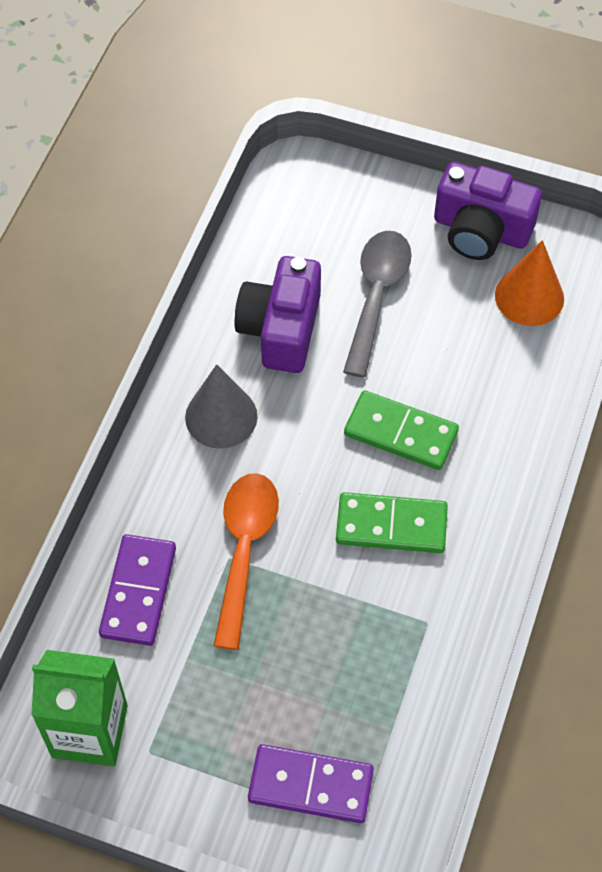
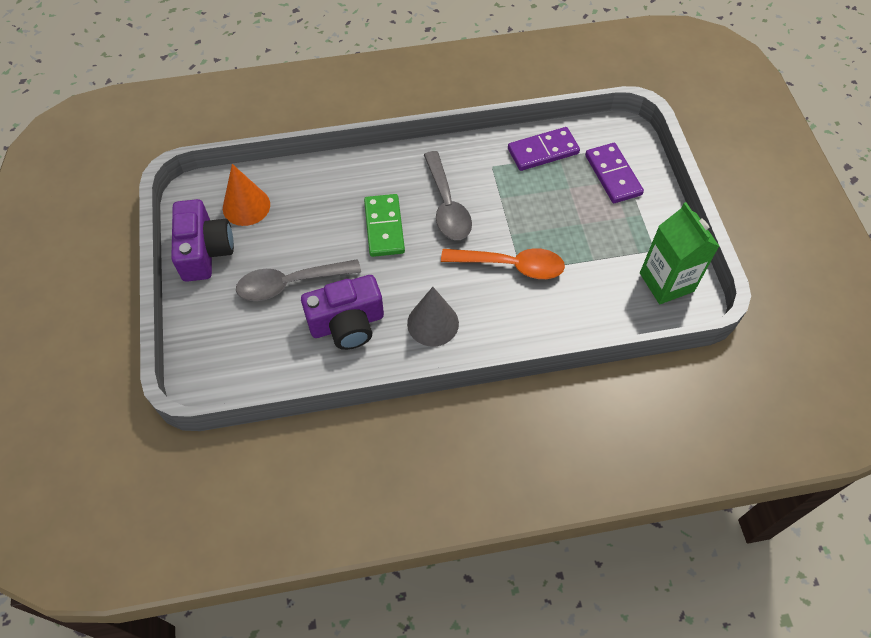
camera: 120 degrees left, 0 degrees up
(138, 592) = (574, 304): purple domino -> purple domino (543, 151)
(244, 550) = (511, 265): orange spoon -> orange spoon turned 150 degrees counterclockwise
(391, 525) = (447, 205): green domino -> grey spoon

